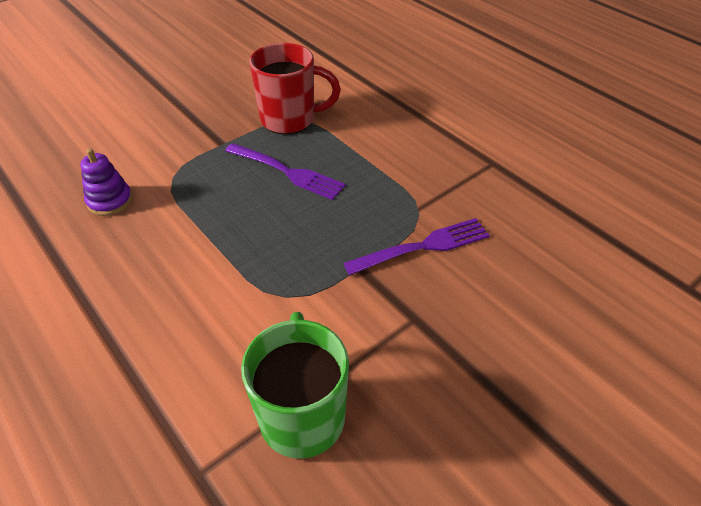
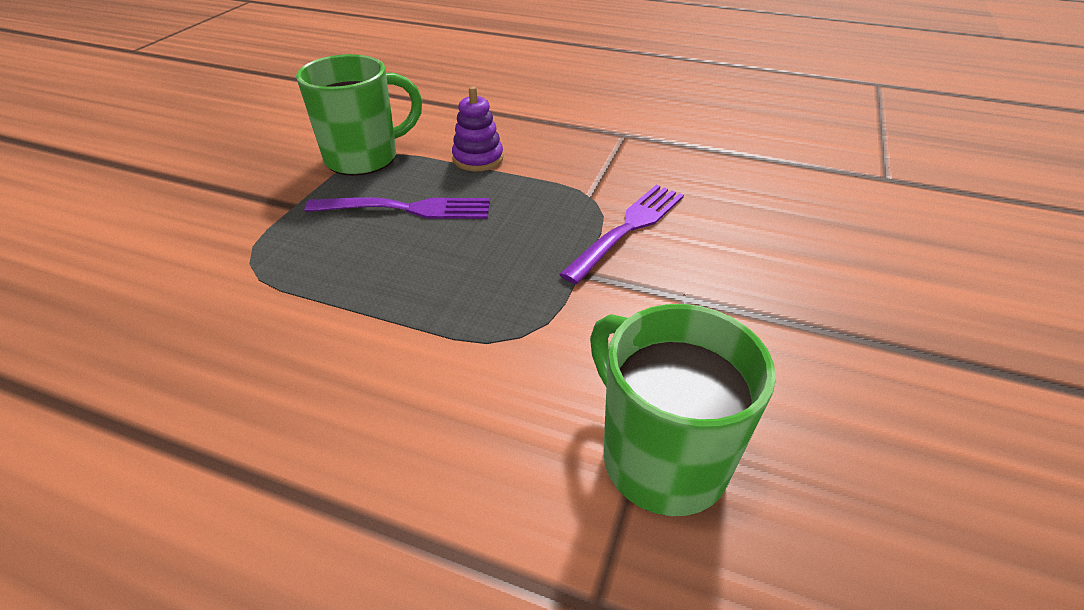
camera: 30 degrees left, 5 degrees down
(110, 201) = (168, 322): purple stacking toy -> purple stacking toy (478, 159)
(290, 119) = (364, 158): red mug -> green mug

